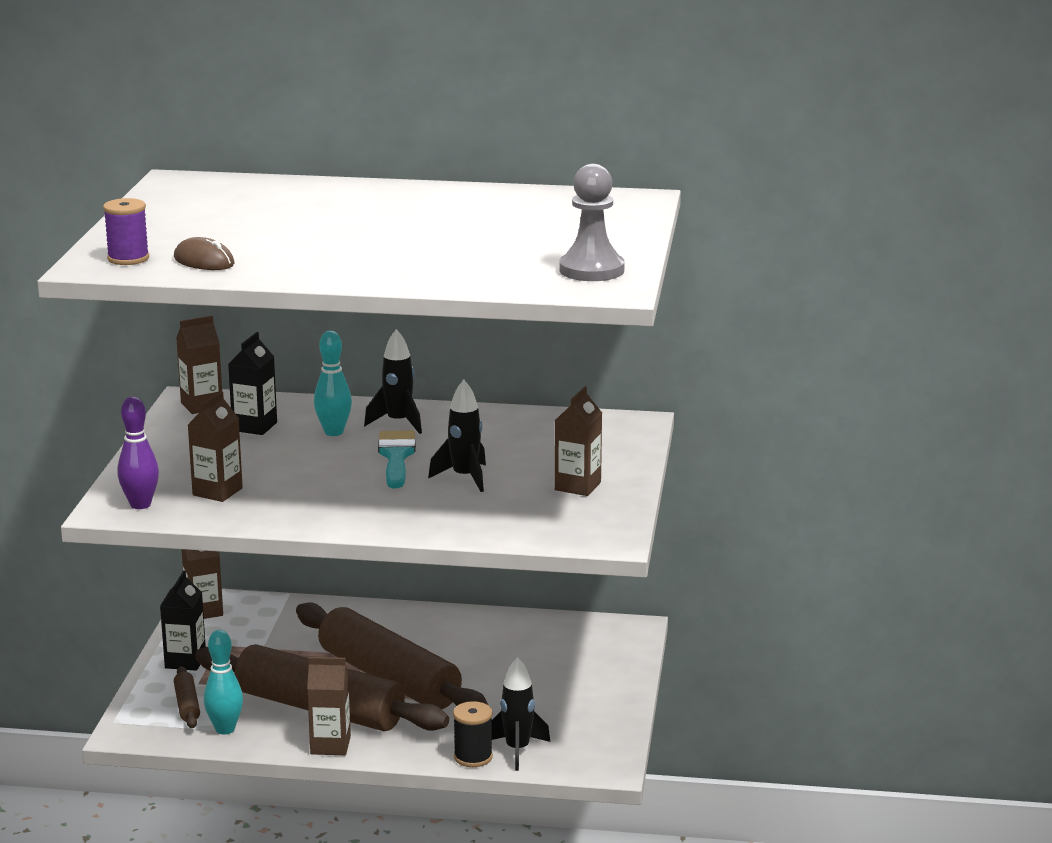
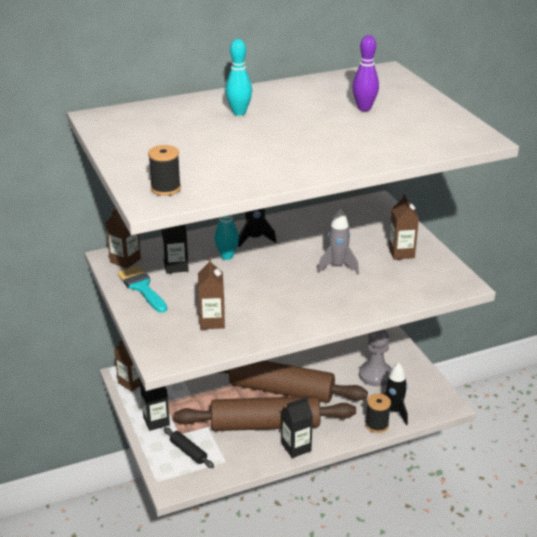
camera: 30 degrees left, 10 degrees up
(128, 258) = (166, 188): purple spool -> black spool
(140, 505) = (177, 347): purple bowling pin -> purple bowling pin (364, 108)
(187, 705) = (188, 451): brown rolling pin -> black rolling pin
(204, 261) = (218, 178): brown mouse -> none
(225, 729) = (227, 460): turquoise bowling pin -> turquoise bowling pin (239, 112)
(330, 745) = (296, 447): brown carton -> black carton
(396, 457) = (283, 263): turquoise brush -> turquoise brush (142, 288)
(464, 478) = (337, 266): black rocket -> grey rocket
(591, 270) = (446, 127): grey pawn -> grey pawn (375, 375)

